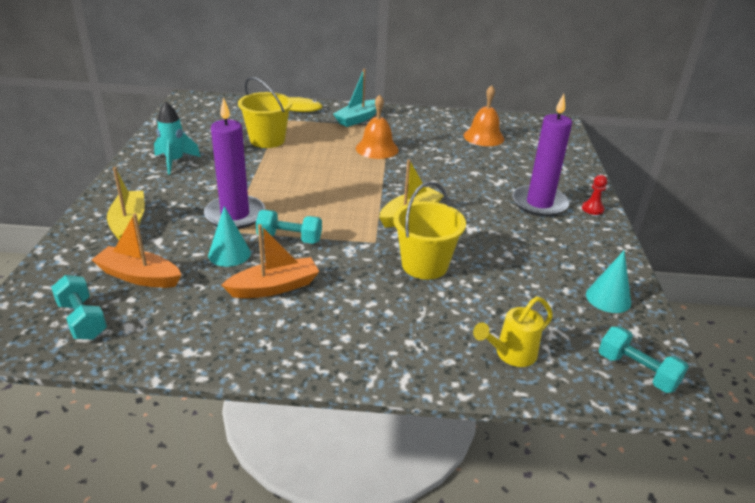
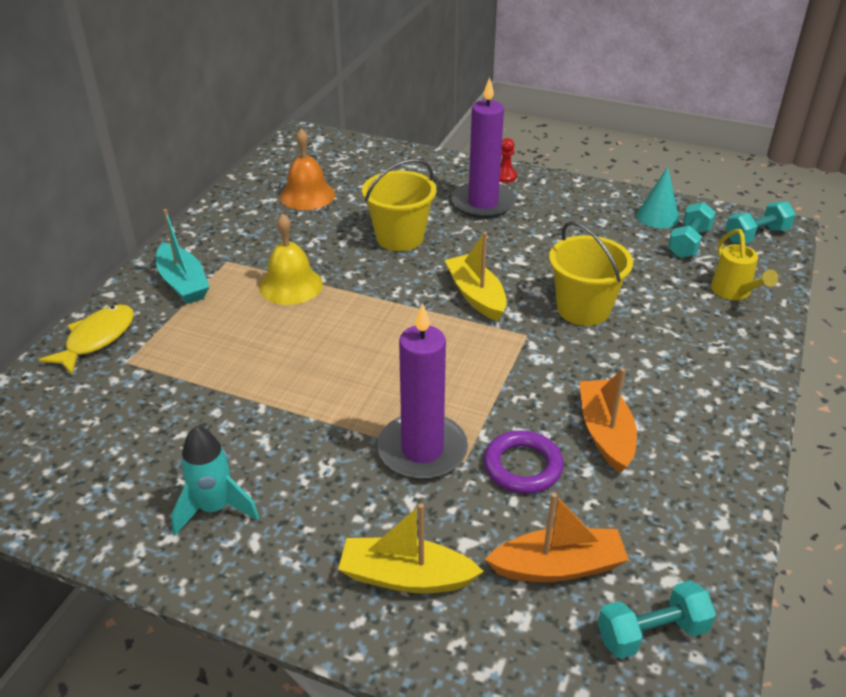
camera: 70 degrees left, 5 degrees up
(139, 276) = (558, 567): orange boat -> orange boat turned 135 degrees counterclockwise
(229, 254) = (522, 466): turquoise cone -> purple ring
(267, 140) = (198, 387): yellow bucket -> yellow bucket (400, 237)
(289, 238) = (500, 405): turquoise dumbbell -> turquoise dumbbell (688, 243)
(377, 148) = (291, 285): orange bell -> yellow bell

